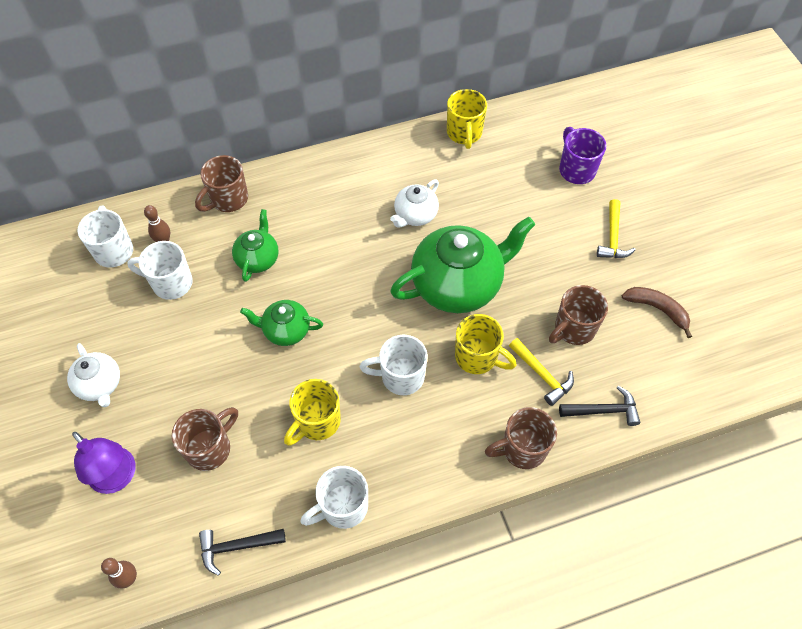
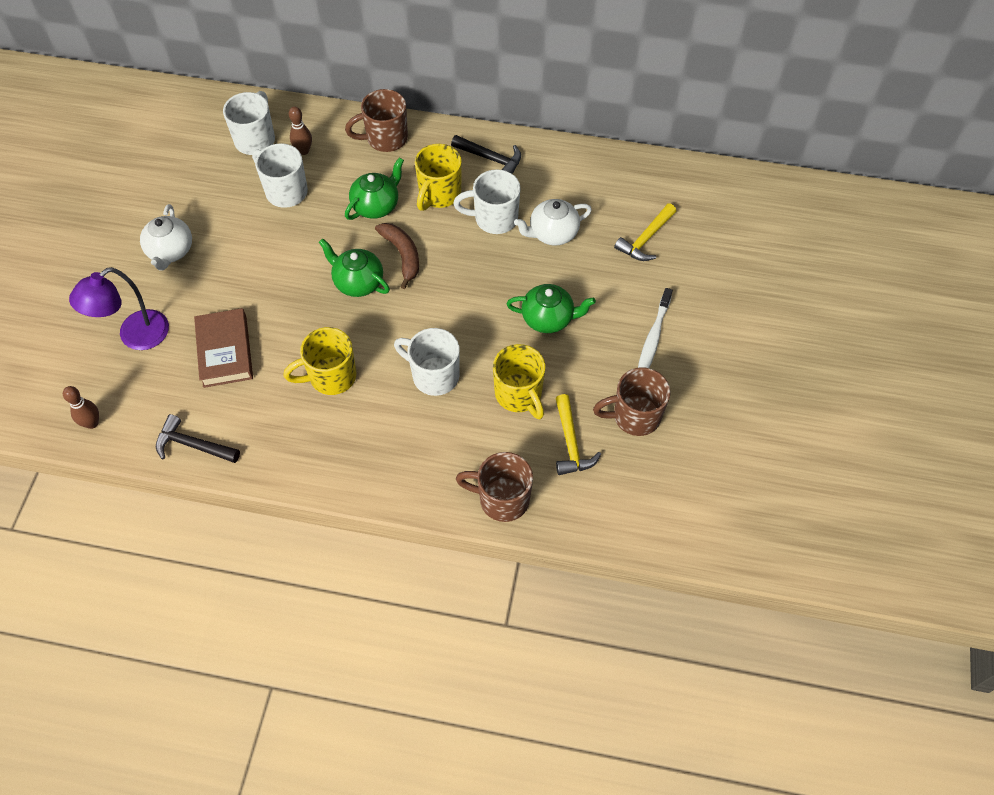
camera: 30 degrees right, 0 degrees up
(118, 478) = (135, 337): purple lamp -> purple lamp turned 60 degrees clockwise
(210, 448) = (225, 351): brown mug -> brown book
(342, 507) = (303, 461): white mug -> white mug (494, 219)
(458, 284) = (548, 318): green teapot -> green teapot, size x0.51
(464, 133) = (659, 176): yellow mug -> yellow mug (439, 194)
(545, 260) = (653, 338): none -> white toothbrush
(576, 169) = (753, 264): purple mug -> none
(603, 410) = (608, 507): black hammer -> black hammer (491, 159)
(612, 237) = (742, 349): yellow hammer -> yellow hammer (645, 239)
(657, 309) = (737, 441): brown banana -> brown banana (402, 255)

